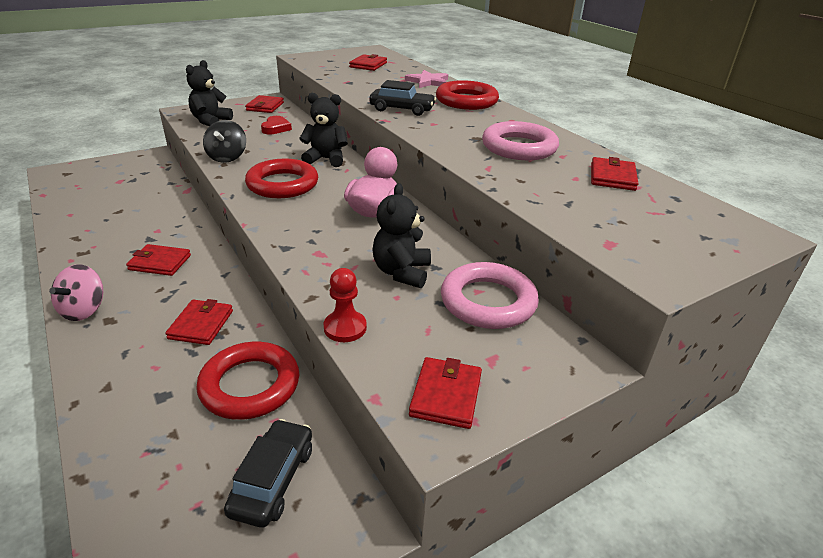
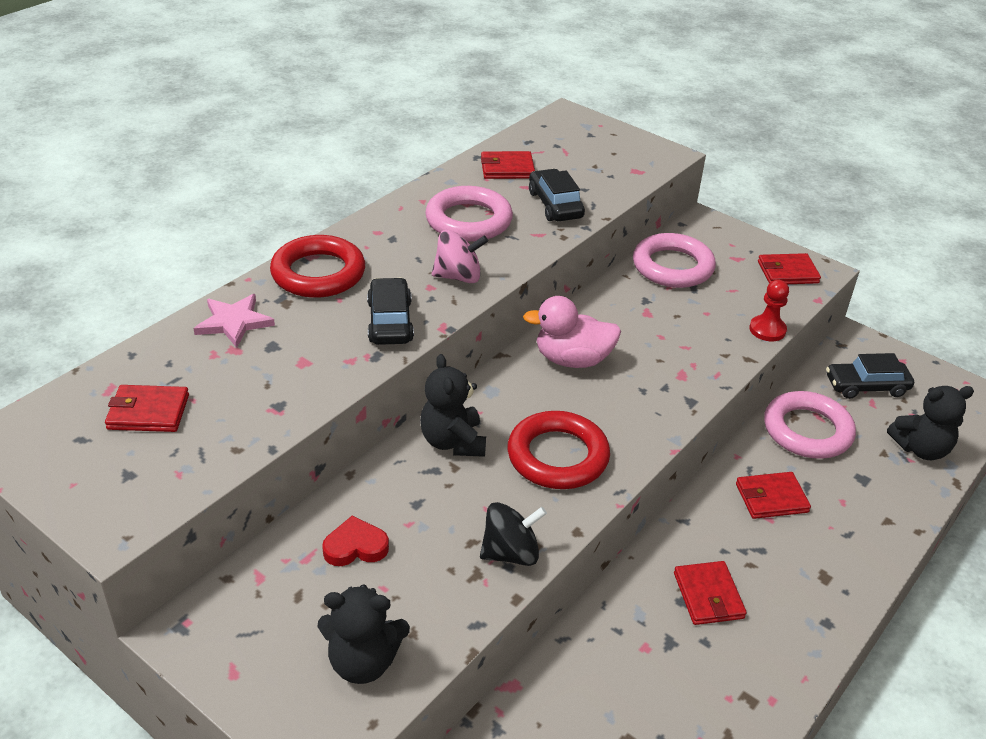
camera: 110 degrees left, 5 degrees up
(84, 310) = (831, 610): pink spinning top -> pink spinning top (458, 277)
(250, 385) = (807, 430): red ring -> pink ring
(265, 106) = (238, 615): red wallet -> none
(401, 272) = (670, 317): black teddy bear -> black teddy bear (921, 449)
(537, 184) = (555, 205): none -> black car

